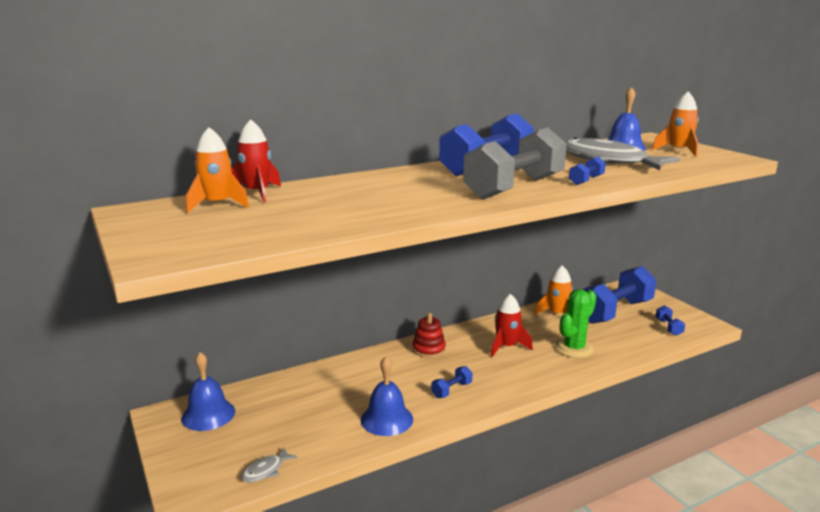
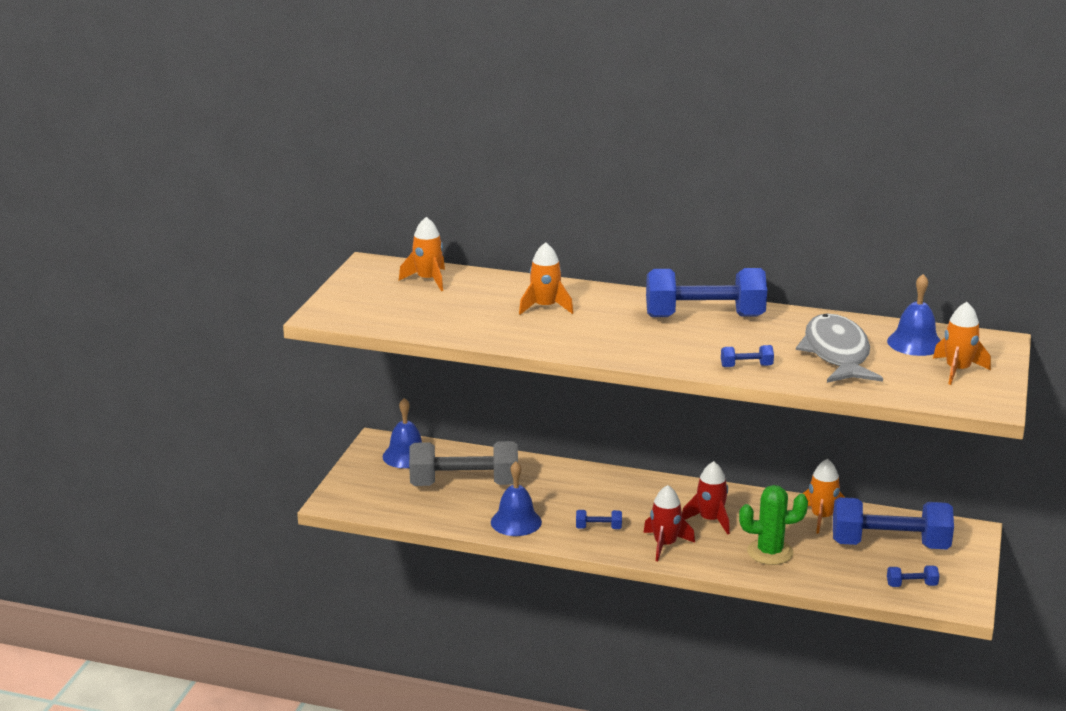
camera: 45 degrees right, 5 degrees up
(257, 193) = (472, 277): red rocket -> red rocket (665, 545)
(266, 470) = (393, 511): grey fish -> none
(365, 192) = (545, 307): none -> orange rocket
(429, 349) = (638, 488): red stacking toy -> none
(514, 188) = (664, 349): grey dumbbell -> grey dumbbell (464, 484)
(668, 327) = (911, 585): blue dumbbell -> blue dumbbell turned 45 degrees clockwise

